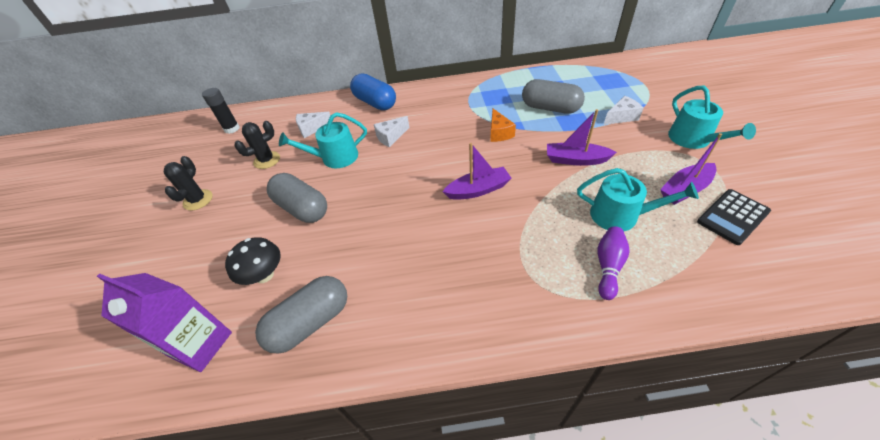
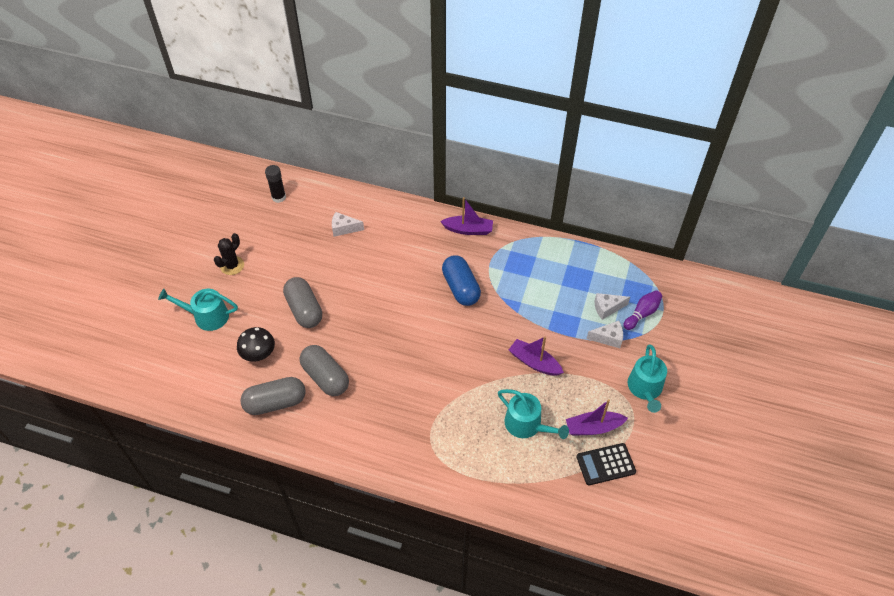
camera: 20 degrees right, 5 degrees up
(201, 344) = (206, 386): purple carton -> none
(267, 160) = (295, 248): black cactus -> none
(335, 158) = (349, 270): turquoise watering can -> turquoise watering can (207, 316)
(375, 103) = (411, 221): blue capsule -> blue capsule (461, 288)
(391, 137) = (403, 269): white cheese -> white cheese (607, 308)
(478, 190) = (440, 354): purple boat -> purple boat (468, 230)
(499, 133) = (494, 306): orange cheese -> none
(550, 108) = (556, 299): grey capsule -> grey capsule (325, 377)
(608, 266) = (486, 456): purple bowling pin -> purple bowling pin (642, 314)

